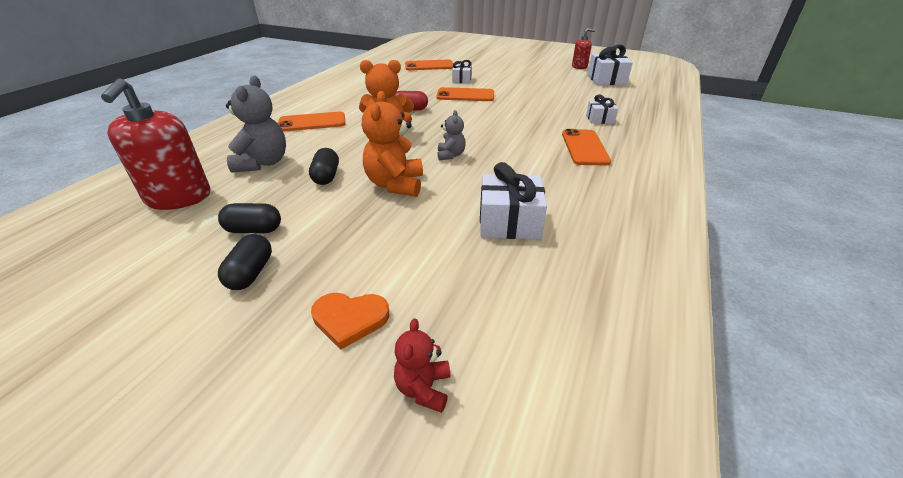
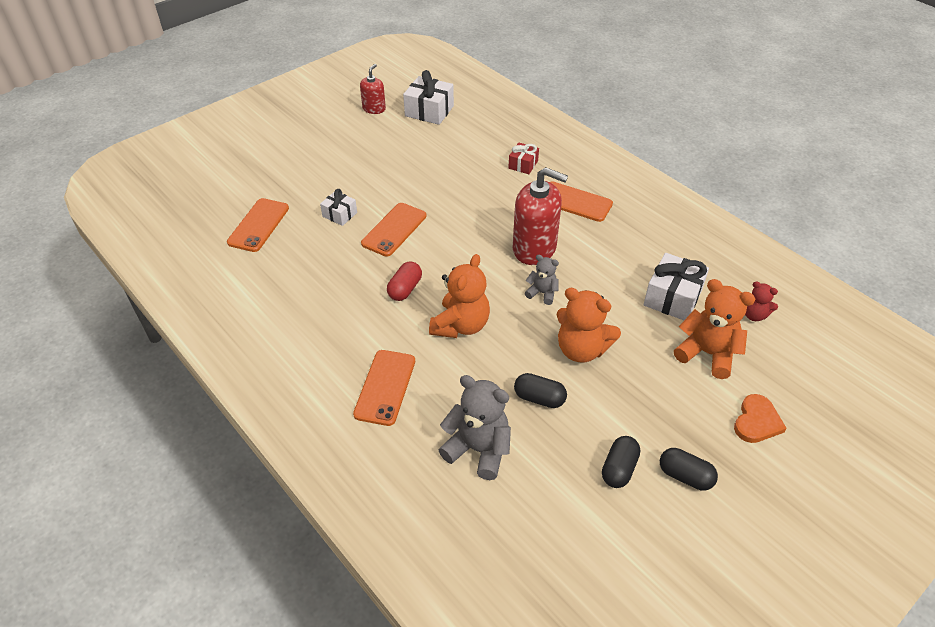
camera: 65 degrees left, 10 degrees up
(178, 197) = (525, 533): red soap dispenser -> red soap dispenser (534, 248)
(423, 388) = (823, 399): red teddy bear -> red teddy bear (754, 315)
(441, 260) = (707, 353): none -> orange teddy bear
(599, 119) = (523, 164): white gift -> red gift

